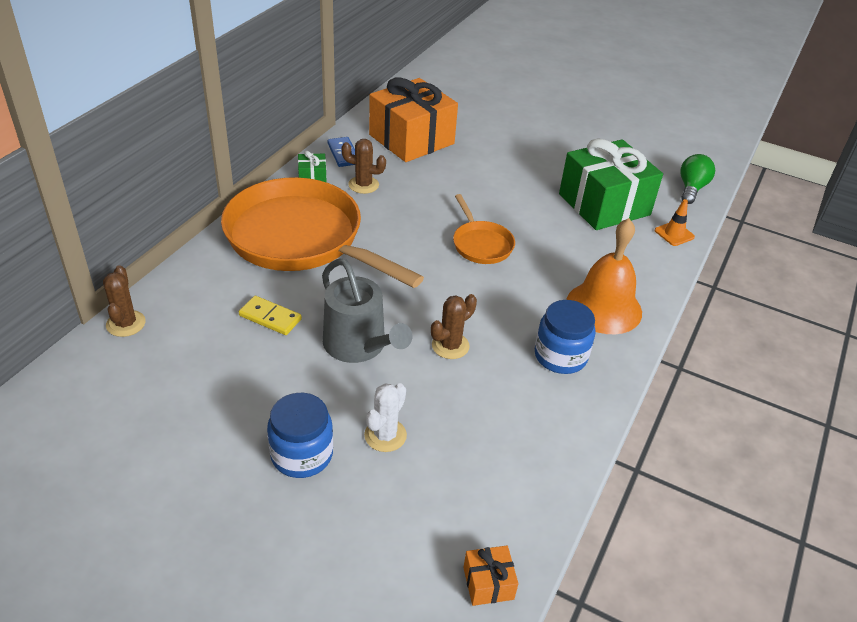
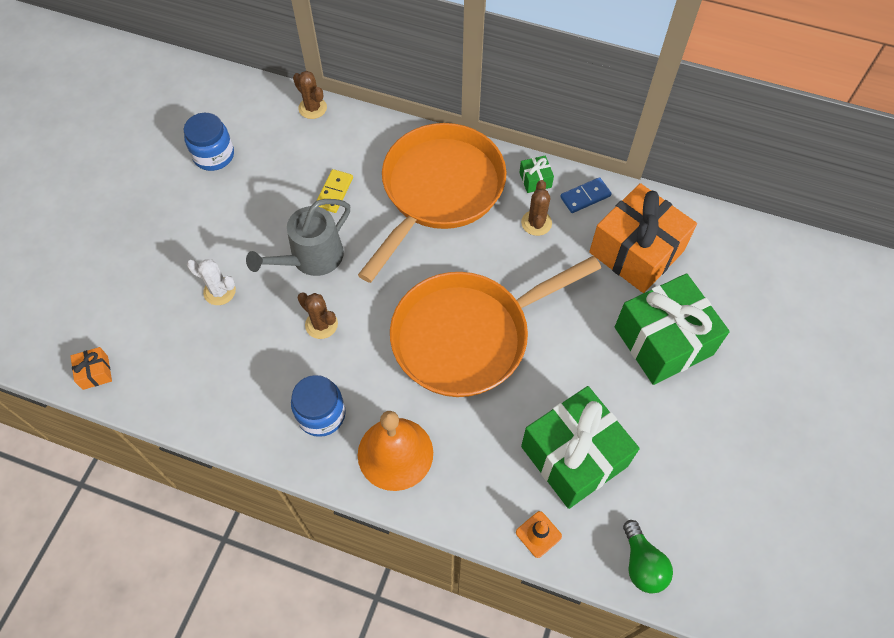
camera: 85 degrees right, 20 degrees up
(126, 324) = (312, 108): brown cactus -> brown cactus turned 60 degrees clockwise
(302, 455) = (198, 243): blue jar -> blue jar (214, 155)
(481, 244) = (468, 336): orange pan -> orange pan, size x2.19
(501, 143) = (663, 340): none -> green gift
(691, 188) = (642, 564): green light bulb -> green light bulb turned 60 degrees clockwise

